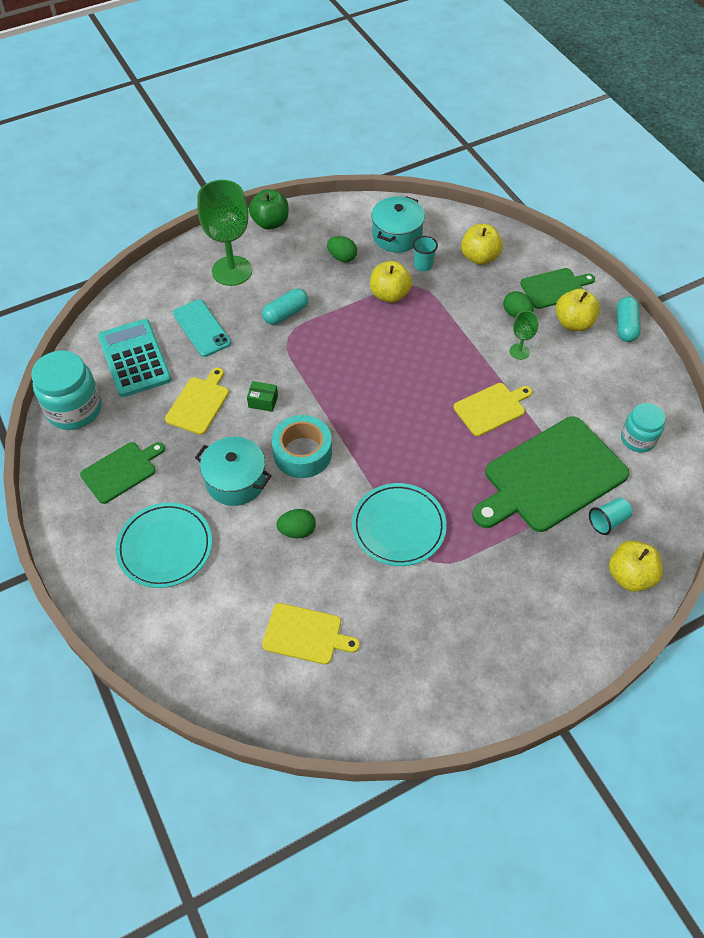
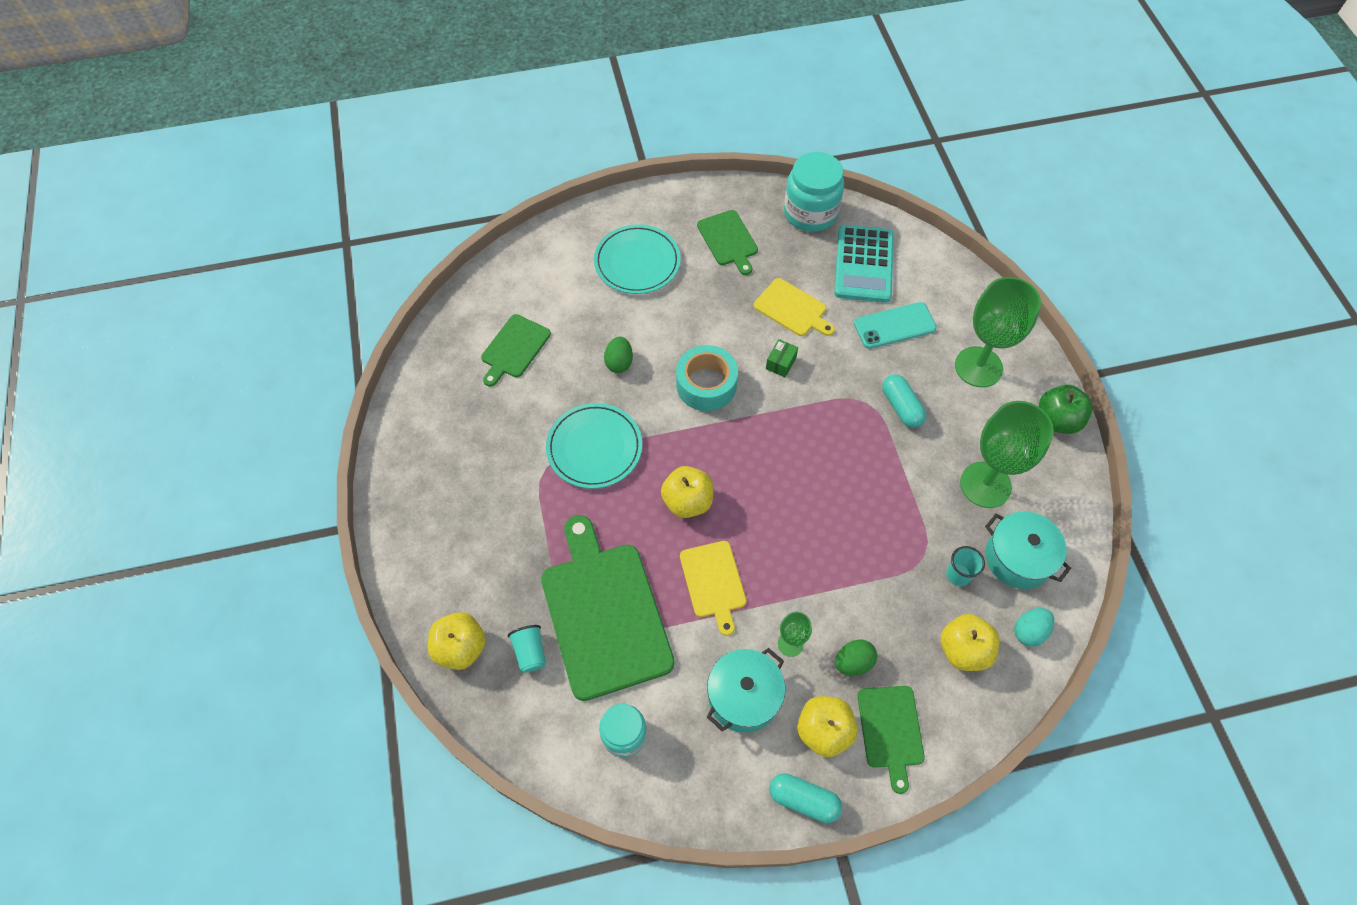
camera: 105 degrees right, 5 degrees up
(134, 358) = (864, 264): turquoise calculator -> turquoise calculator turned 105 degrees clockwise
(235, 481) = (690, 324): turquoise pot -> turquoise pot (743, 696)
(306, 634) = (514, 348): yellow cutting board -> green cutting board
(342, 257) = (985, 485): green egg -> green goblet
(389, 294) = (913, 522): yellow apple -> yellow apple (687, 501)
(450, 226) = (1029, 631): none -> turquoise egg

